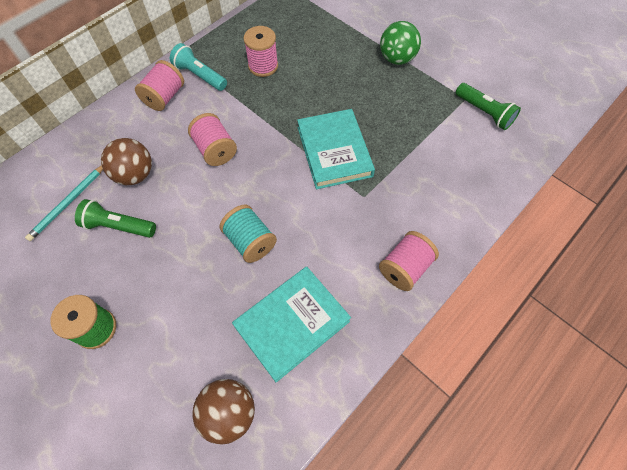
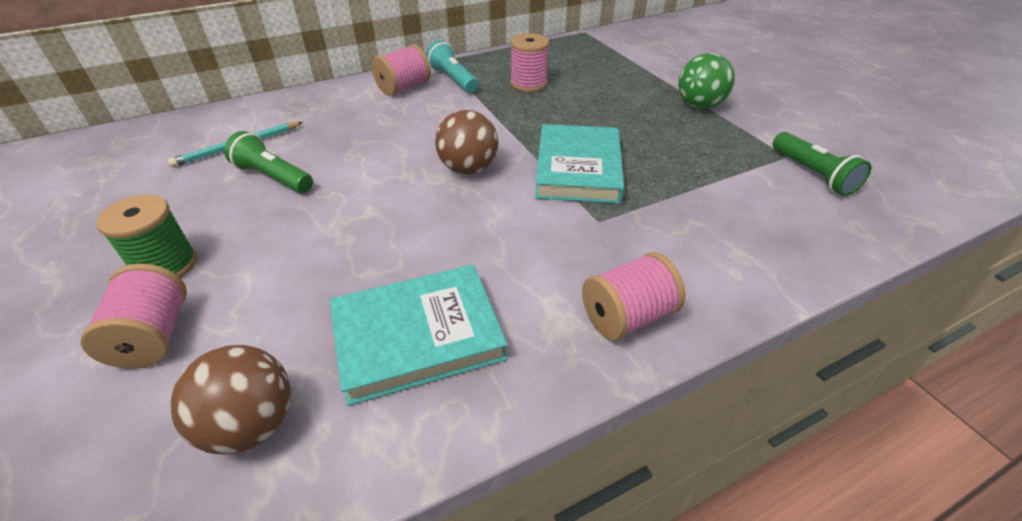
camera: 20 degrees right, 20 degrees down
(135, 175) = (326, 139): brown ball -> brown ball (468, 169)
(215, 150) = (430, 138): pink spool -> pink spool (154, 336)
(250, 241) = (417, 229): turquoise spool -> none

